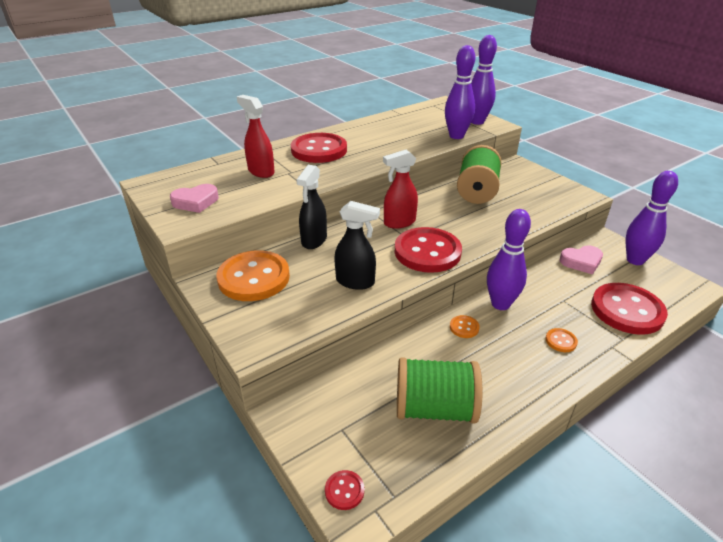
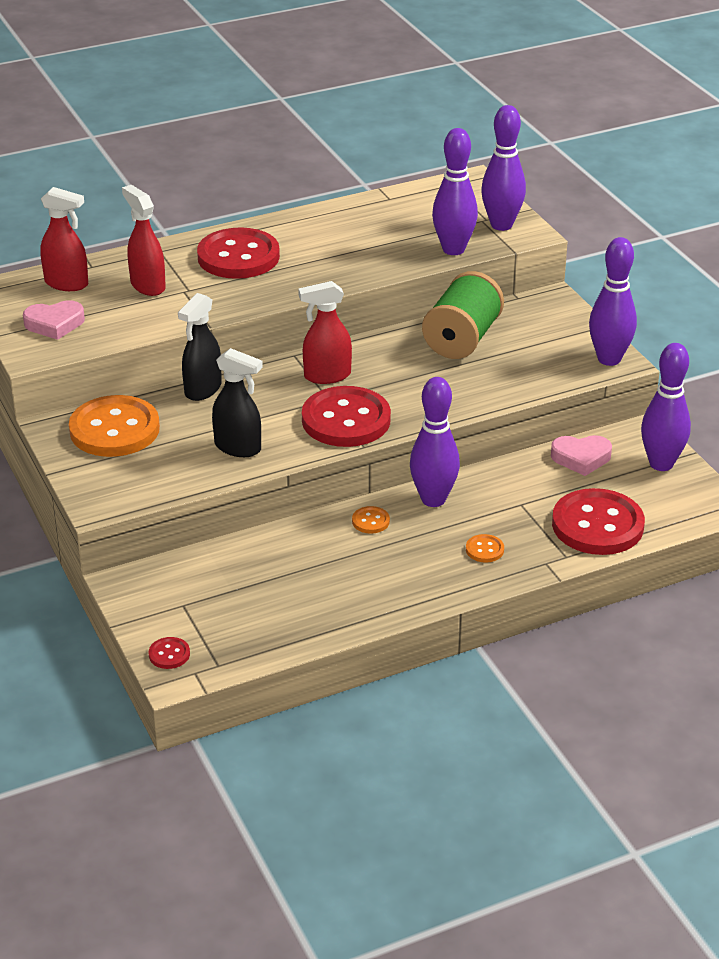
camera: 10 degrees right, 0 degrees up
(201, 175) = (67, 284): none -> red spray bottle
(435, 408) = (294, 598): green spool -> none
(577, 194) = (609, 359): none -> purple bowling pin

